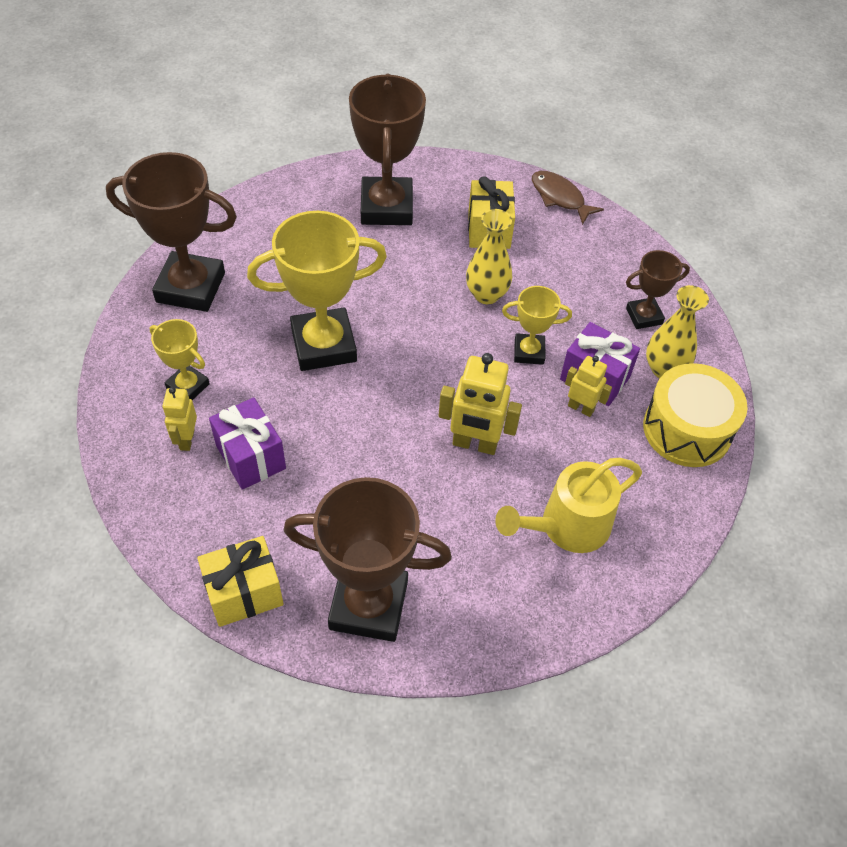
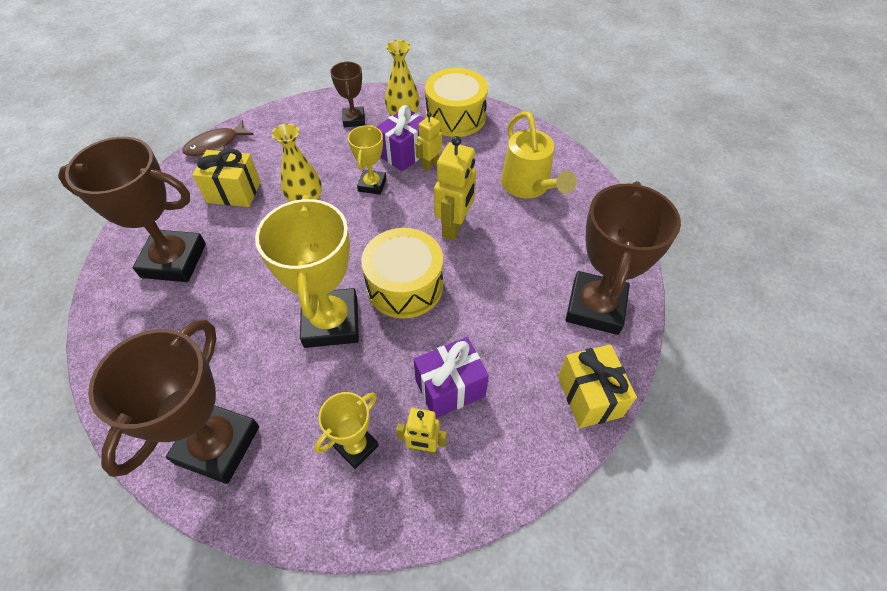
camera: 80 degrees left, 0 degrees up
(378, 403) = (405, 286): none -> yellow drum

